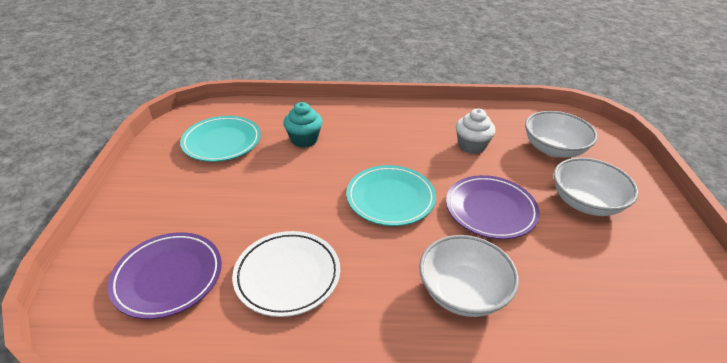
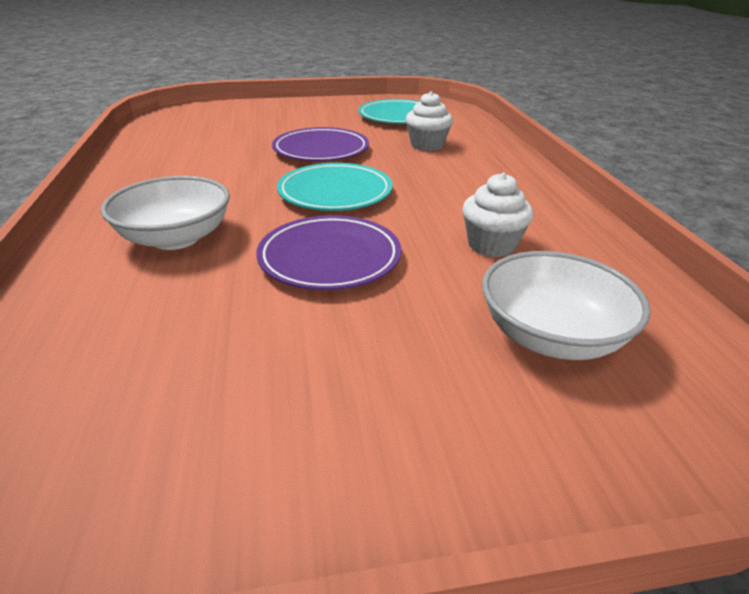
camera: 80 degrees right, 5 degrees down
(168, 277) = (217, 125): purple plate -> purple plate (321, 150)
(287, 276) = (214, 158): white plate -> none
(304, 140) = (427, 145): turquoise cupcake -> white cupcake
(586, 202) = (379, 362): white bowl -> none

